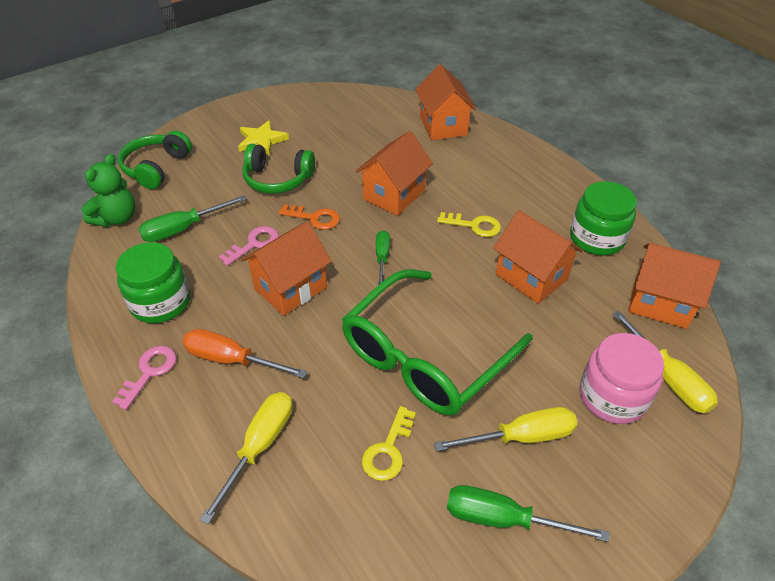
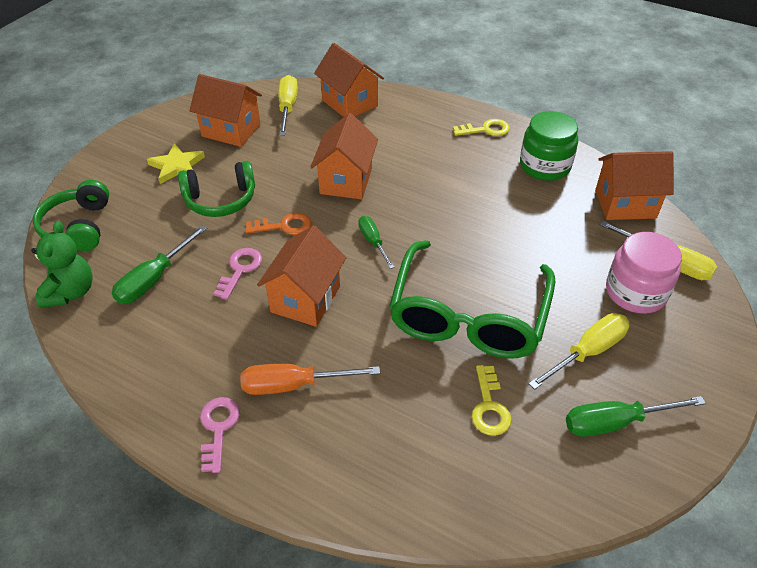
camera: 25 degrees left, 0 degrees up
(161, 302) = (182, 358): green jar -> none
(259, 446) = (374, 451): yellow screwdriver -> yellow screwdriver (287, 108)
(474, 225) = (437, 187): yellow key -> yellow key (486, 130)
(531, 277) = (513, 216): orange house -> orange house (231, 130)

